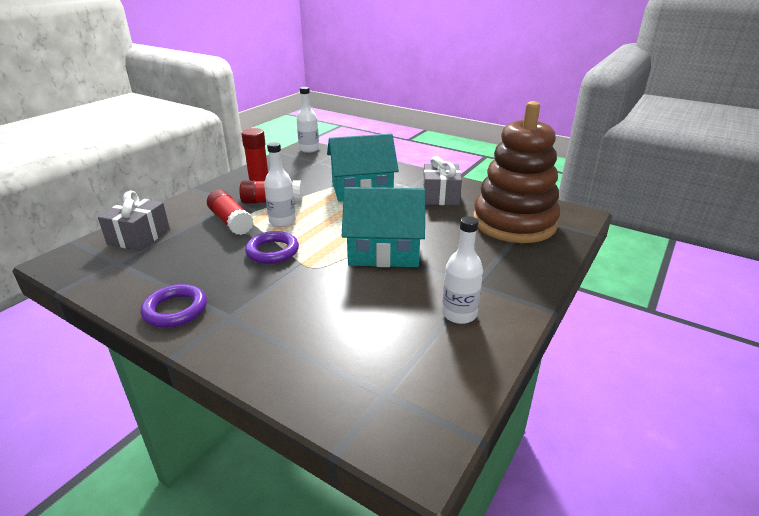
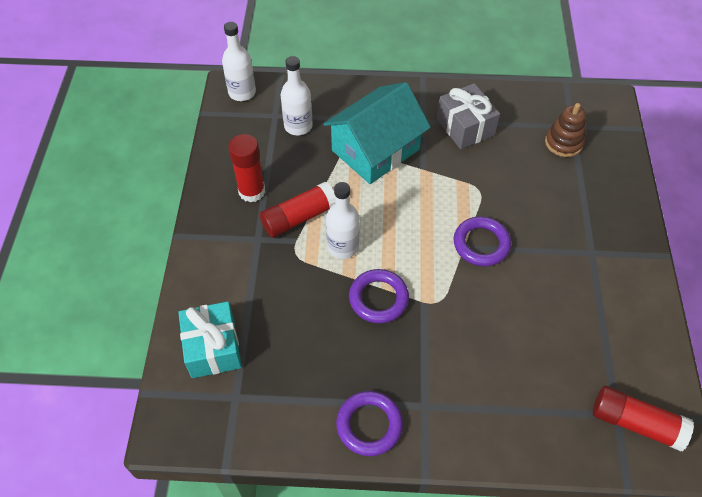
camera: 30 degrees left, 25 degrees up
(139, 236) = (213, 348): grey gift -> turquoise gift
(231, 222) = (288, 274): red glue stick -> red glue stick (635, 423)
(384, 250) = (481, 244): turquoise house -> purple ring
(459, 314) = (606, 298): white bottle -> white bottle (298, 126)
(514, 223) = (563, 143): brown stacking toy -> brown stacking toy, size x0.42

